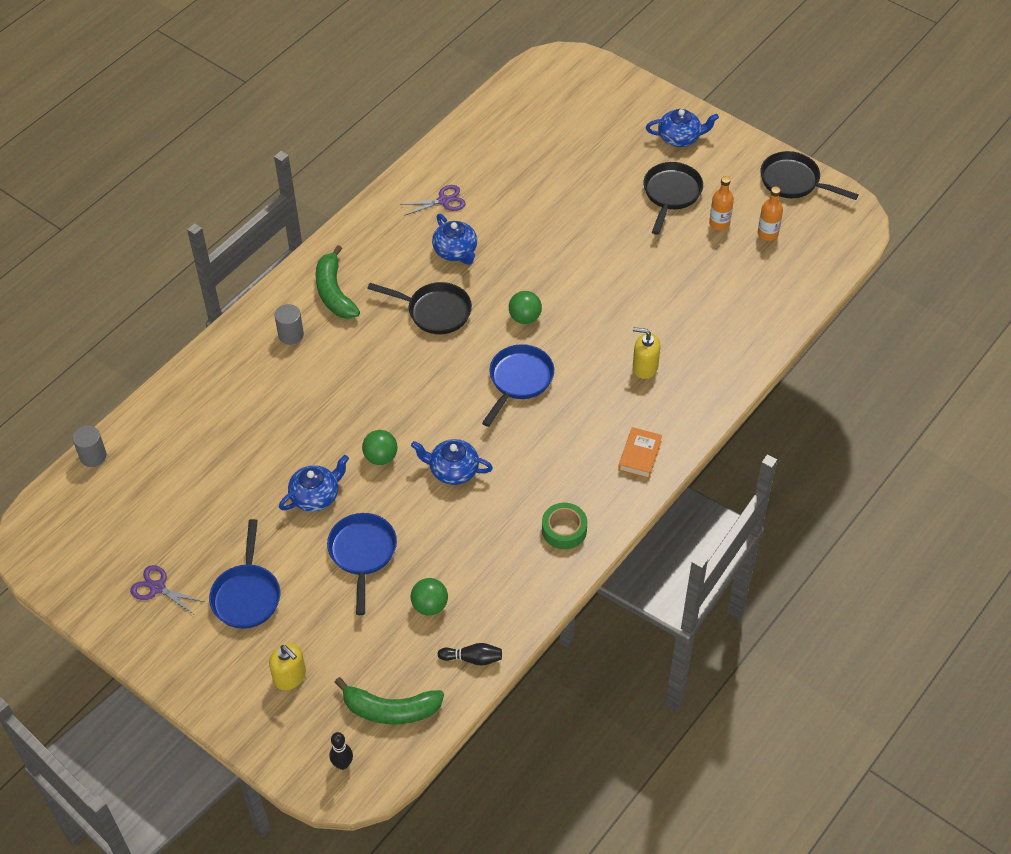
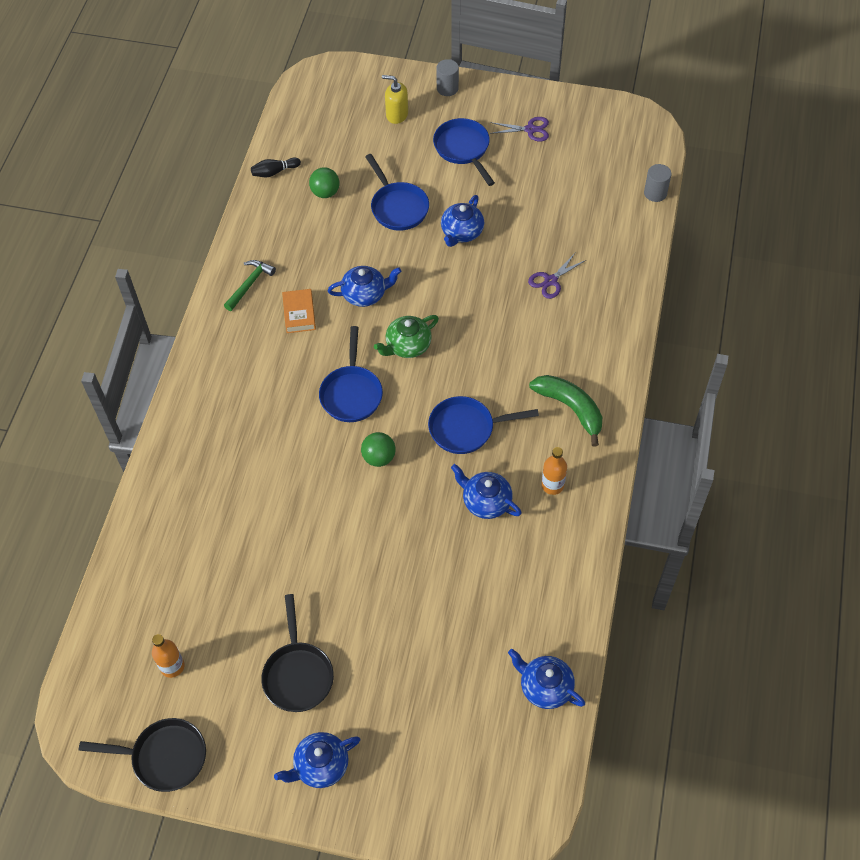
camera: 155 degrees right, 5 degrees up
(291, 335) = (579, 352): grey cylinder -> grey cylinder (447, 88)
(342, 764) = (328, 82): black bowling pin -> none
(381, 457) = (430, 281): green ball -> none
(390, 709) = (315, 122): green banana -> none
(435, 311) = (466, 428): black pan -> blue pan
(442, 403) = (407, 346): none -> green teapot
(443, 201) = (534, 556): purple scissors -> purple scissors (551, 281)
(492, 123) = (545, 687): none -> blue teapot
(564, 530) = (250, 284): green tape -> green hammer
(640, 456) = (212, 368): orange book -> orange book (299, 314)
(645, 367) = (242, 453): yellow soap dispenser -> none
(719, 223) = (230, 657): orange bottle -> orange bottle (552, 485)

